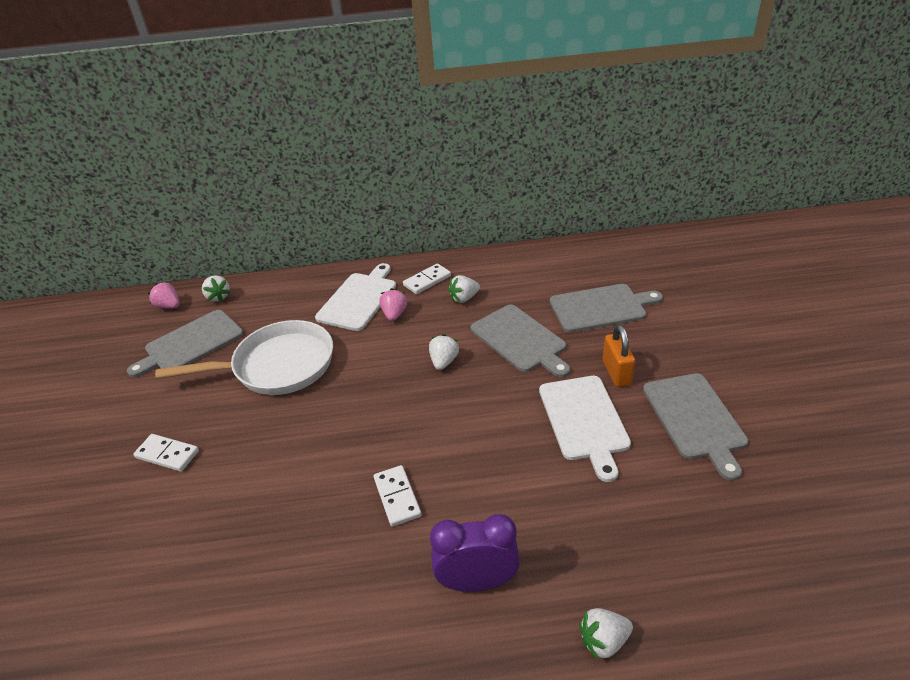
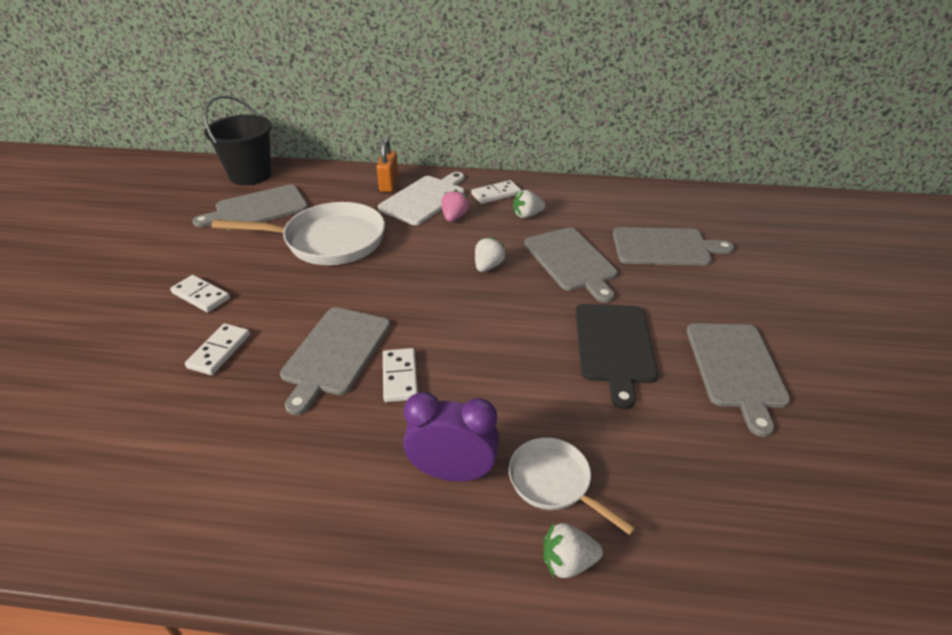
camera: 10 degrees right, 0 degrees up
(169, 306) = (250, 175): pink strawberry -> black bucket
(209, 511) = (219, 351): none -> white domino
(218, 297) = (297, 175): white strawberry -> none
(326, 487) = (335, 353): none -> grey cutting board
(570, 568) = (554, 482): none -> white pan
(584, 420) = (614, 346): white cutting board -> black cutting board
(616, 373) = (662, 309): orange padlock -> orange padlock (389, 184)

